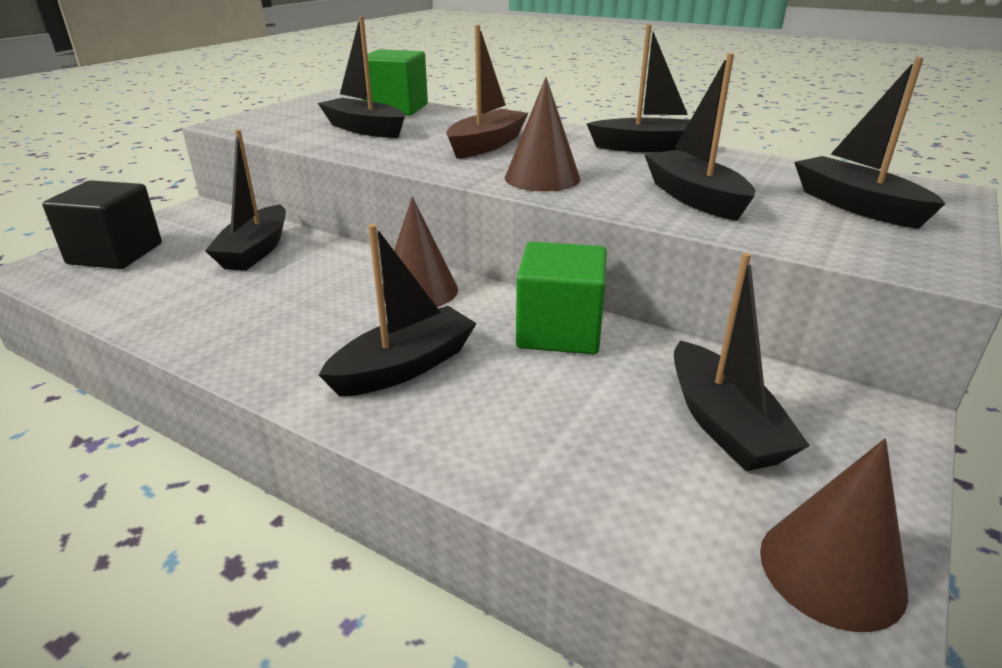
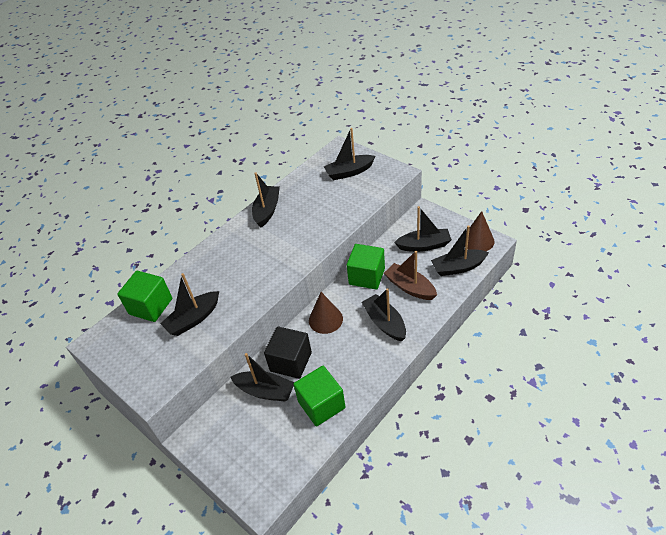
camera: 75 degrees left, 15 degrees up
(115, 254) = (250, 463): black cube -> black cube (291, 362)
(196, 304) = (321, 405): none -> green cube
(487, 145) = (243, 266): brown boat -> brown boat (410, 287)
(542, 178) = (299, 250): brown cone -> none
(694, 198) = (333, 209): black boat -> black boat (458, 267)

